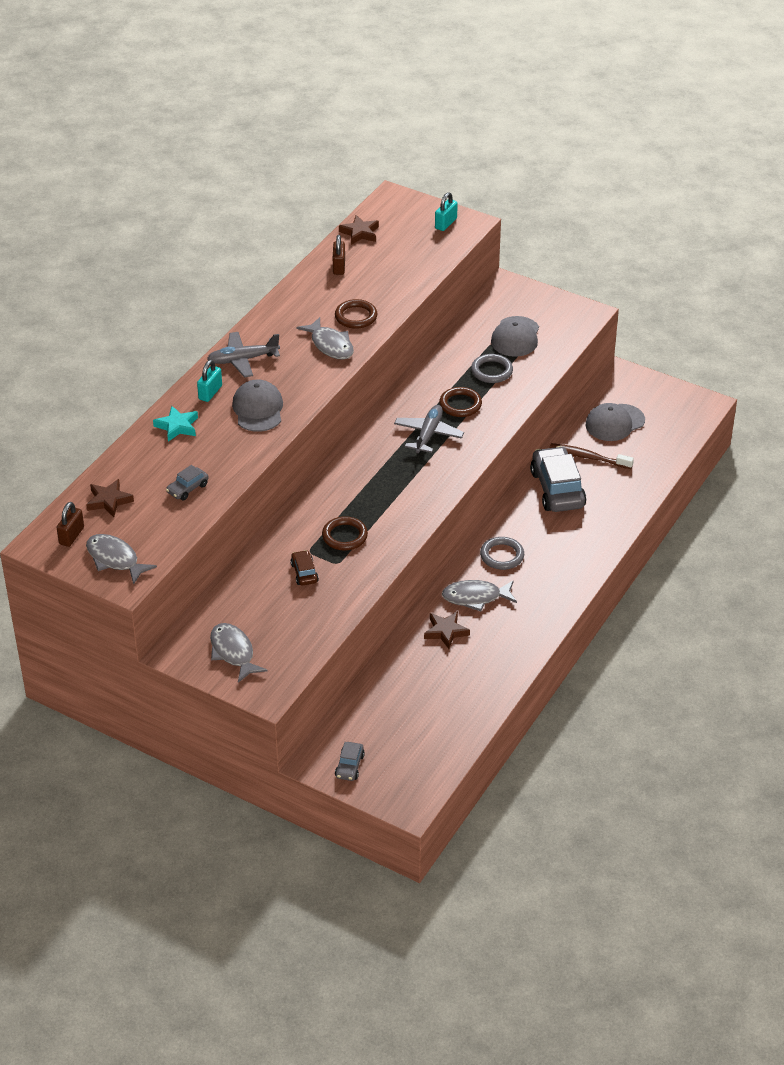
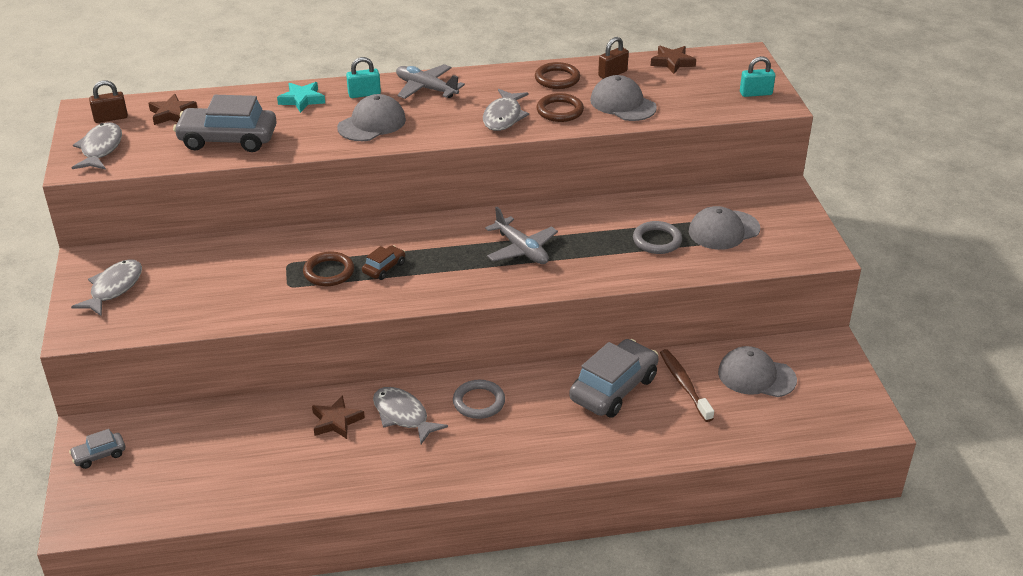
camera: 50 degrees right, 5 degrees down
(187, 488) = (228, 139): grey car -> grey car, size x2.10
(304, 573) = (256, 275): brown car -> brown car (384, 268)
(383, 285) = (622, 104): none -> grey cap
(428, 434) = (521, 249): grey plane -> grey plane turned 75 degrees clockwise
(460, 404) = (586, 246): brown ring -> brown ring (557, 79)

